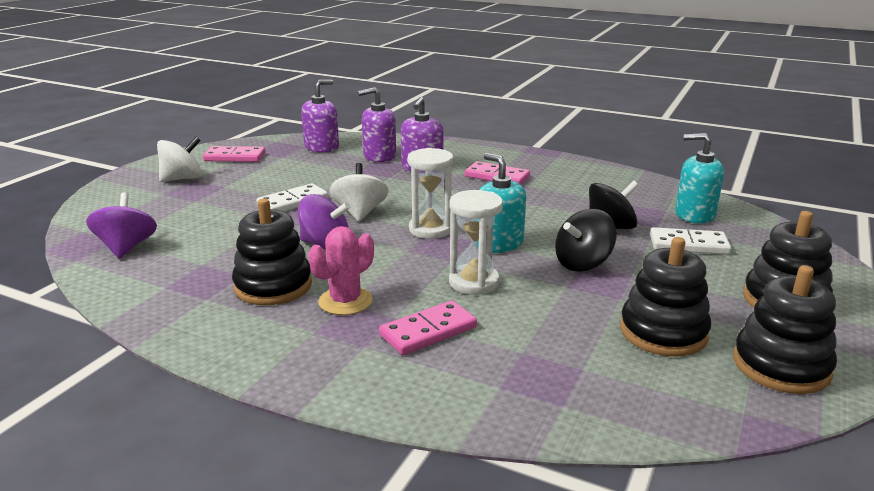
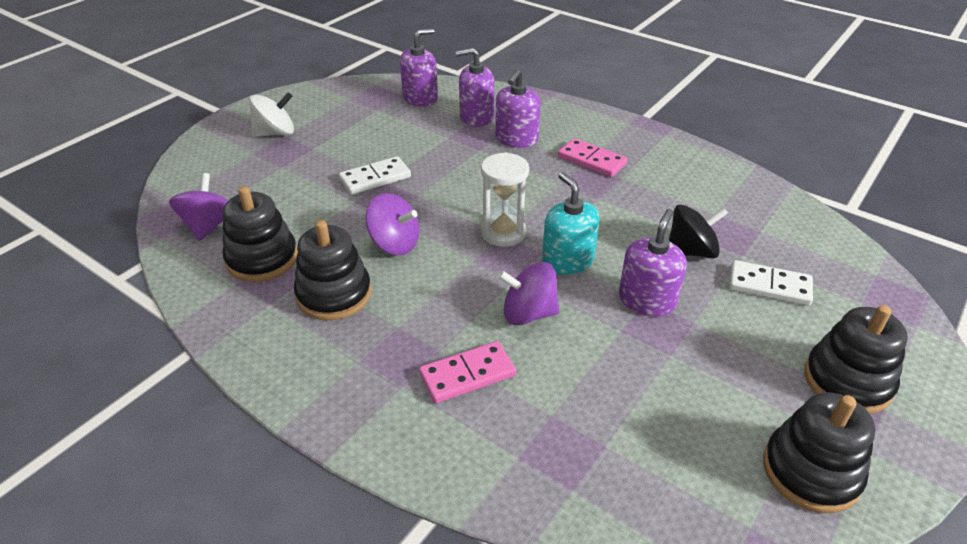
camera: 10 degrees right, 15 degrees up
(234, 157) = (331, 105): pink domino -> none
(345, 301) = (397, 324): pink cactus -> none
(360, 213) = (438, 200): white spinning top -> none
(474, 282) = (528, 313): white hourglass -> purple spinning top
(582, 263) = (647, 300): black spinning top -> purple soap dispenser
(663, 332) = (702, 408): black stacking toy -> black stacking toy (262, 259)
(694, 214) = (790, 241): turquoise soap dispenser -> none

